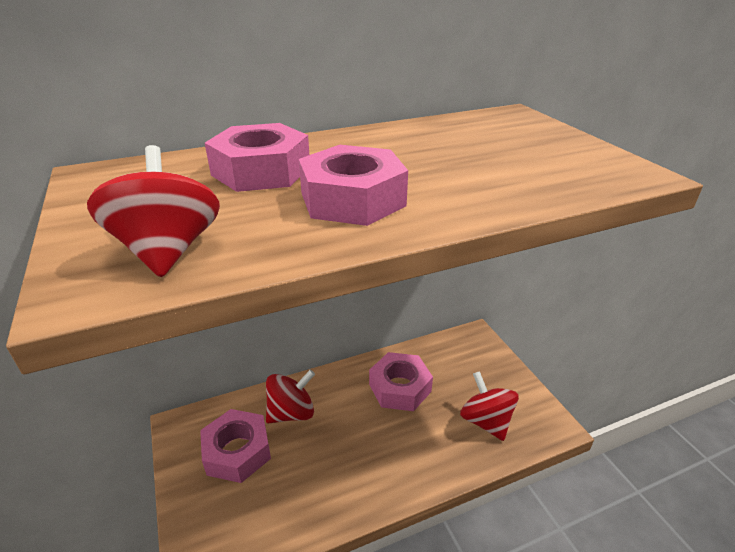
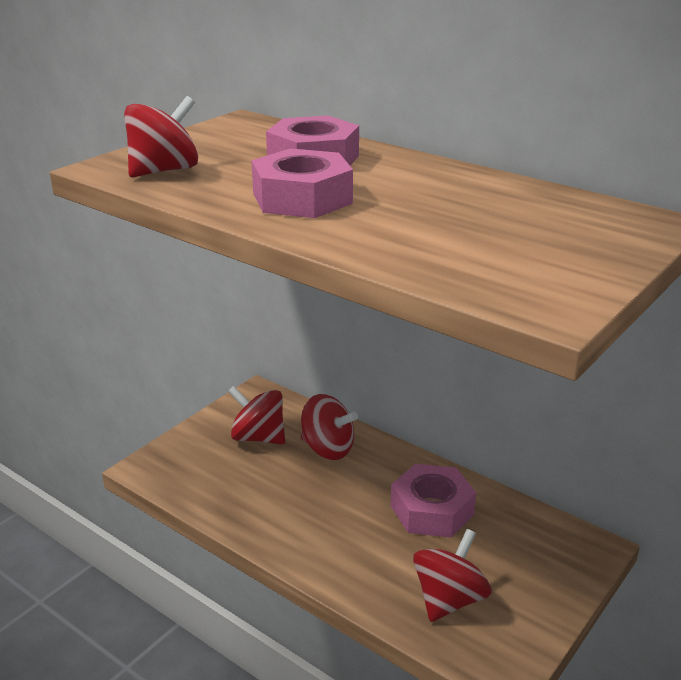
camera: 60 degrees right, 5 degrees down
(237, 451) = (258, 437): pink nut -> red spinning top

